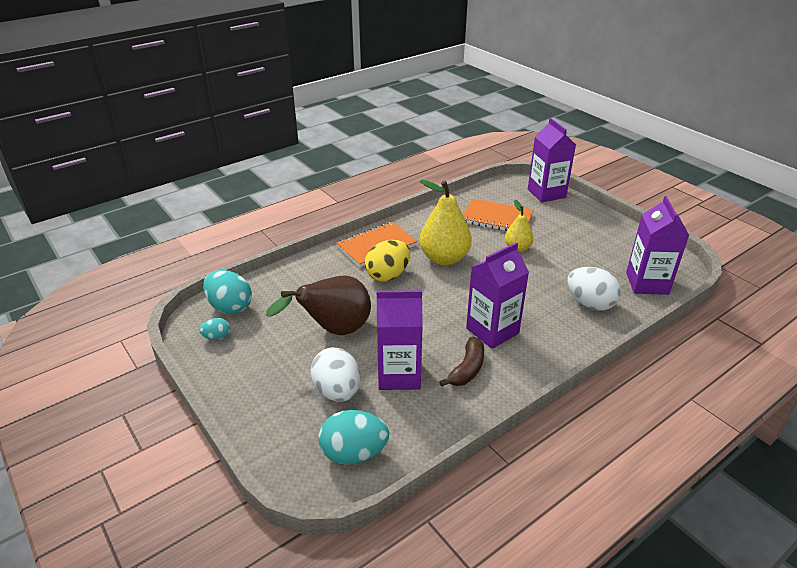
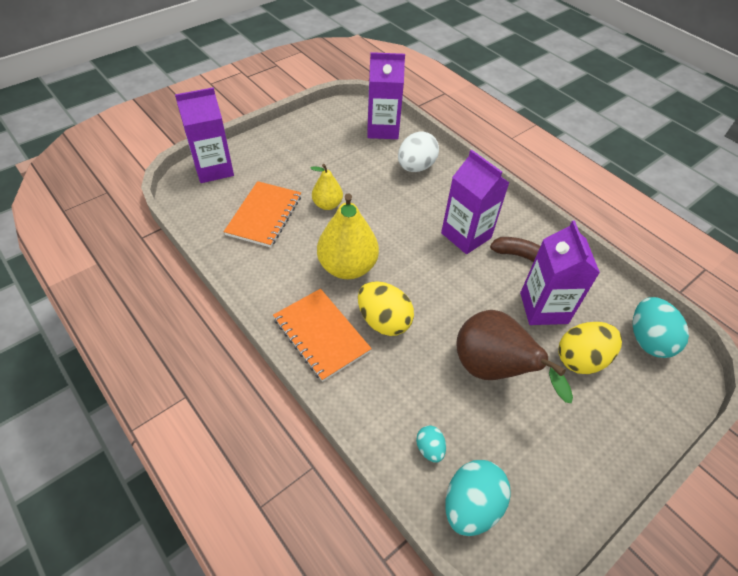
camera: 95 degrees left, 15 degrees up
(217, 337) = (533, 508): turquoise egg -> turquoise egg (429, 448)
(337, 391) = (581, 359): white egg -> yellow egg

